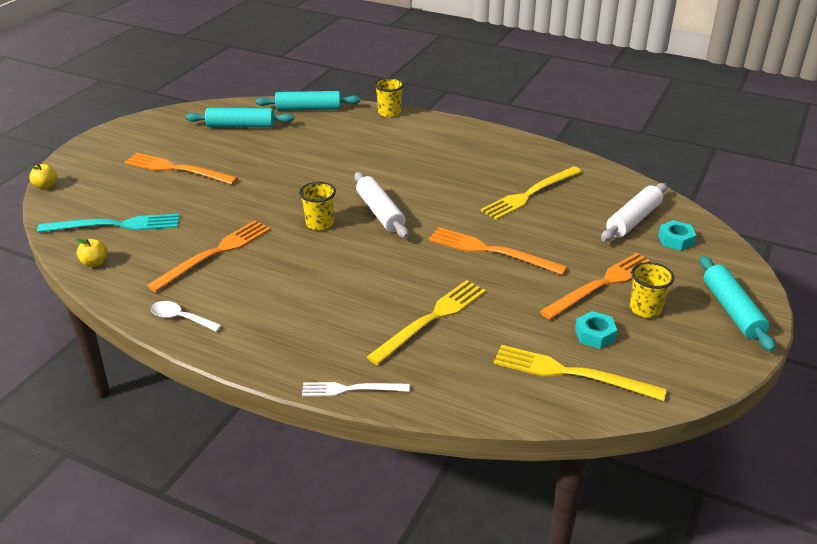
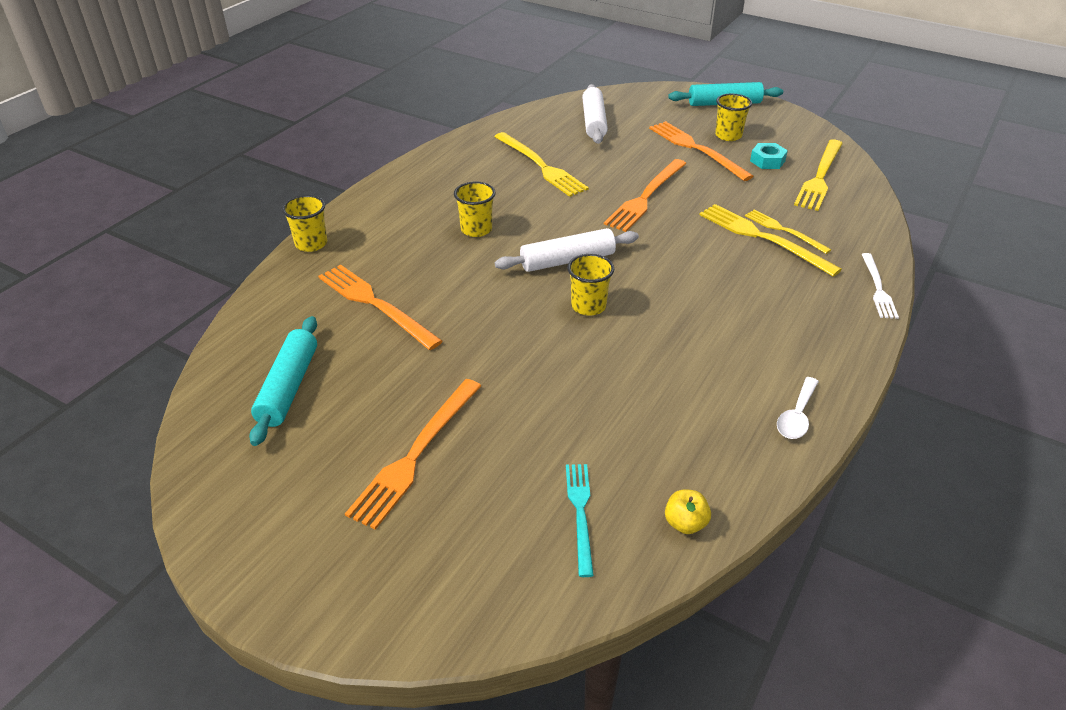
camera: 85 degrees left, 5 degrees up
(46, 186) = (432, 644): yellow apple -> none
(115, 225) = (580, 513): turquoise fork -> turquoise fork, size x0.62
(215, 253) = (656, 395): orange fork -> orange fork (375, 304)
(308, 109) = (261, 316): turquoise rolling pin -> none
(418, 171) = (476, 229): none -> yellow cup
(447, 335) = (784, 230): none -> yellow fork
(633, 220) = (594, 122): white rolling pin -> white rolling pin turned 45 degrees clockwise
(676, 240) = (627, 109): turquoise nut -> none

